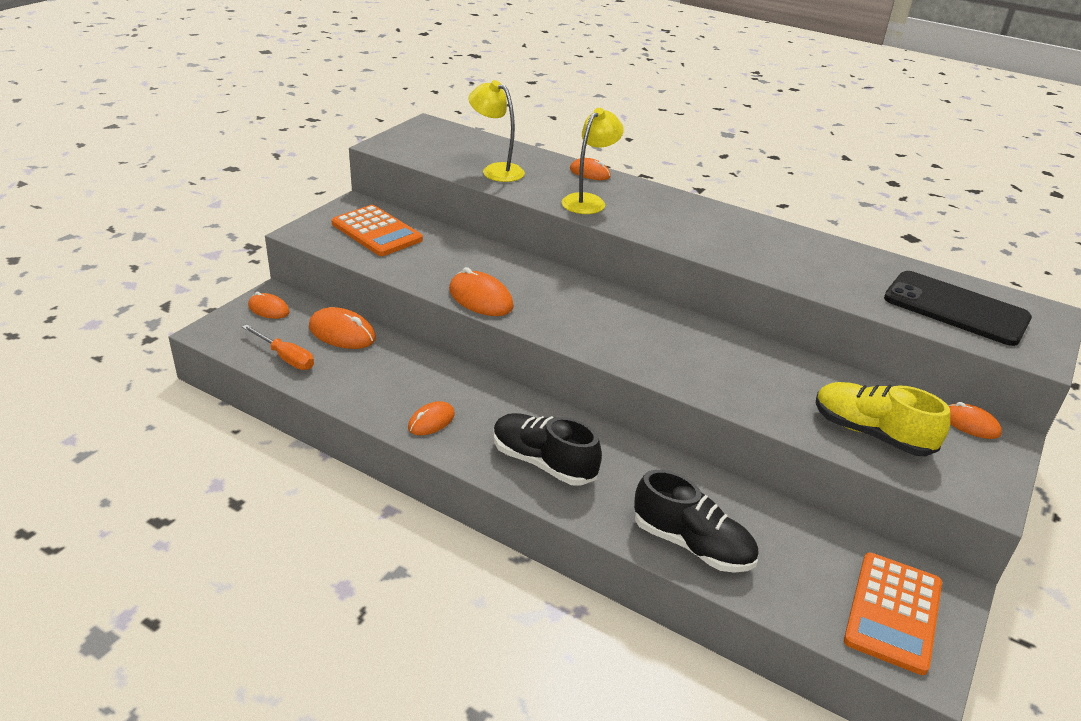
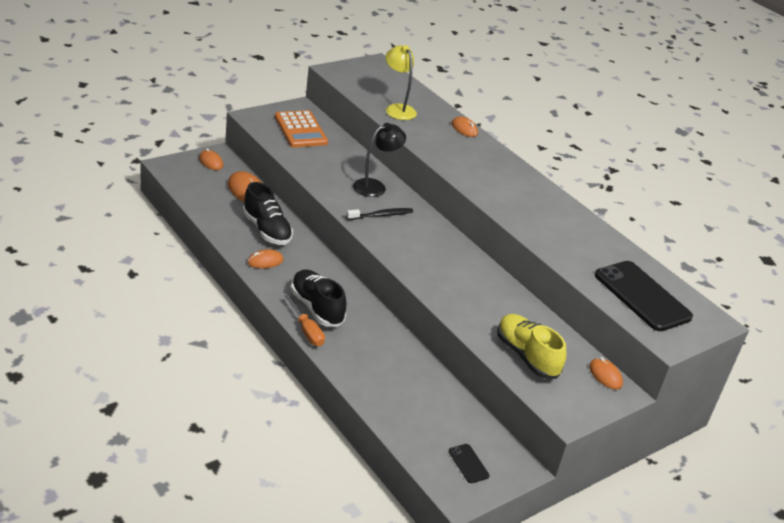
camera: 20 degrees right, 0 degrees up
(285, 358) = (202, 195): orange screwdriver -> orange screwdriver (306, 330)
(480, 298) = (336, 193): orange mouse -> none
(520, 275) = (375, 186): none -> black lamp
(556, 309) = (381, 215): none -> black toothbrush
(588, 201) = (444, 148): yellow lamp -> none
(692, 544) = (372, 383): black shoe -> black shoe (267, 230)
(893, 612) = (468, 463): orange calculator -> black phone

